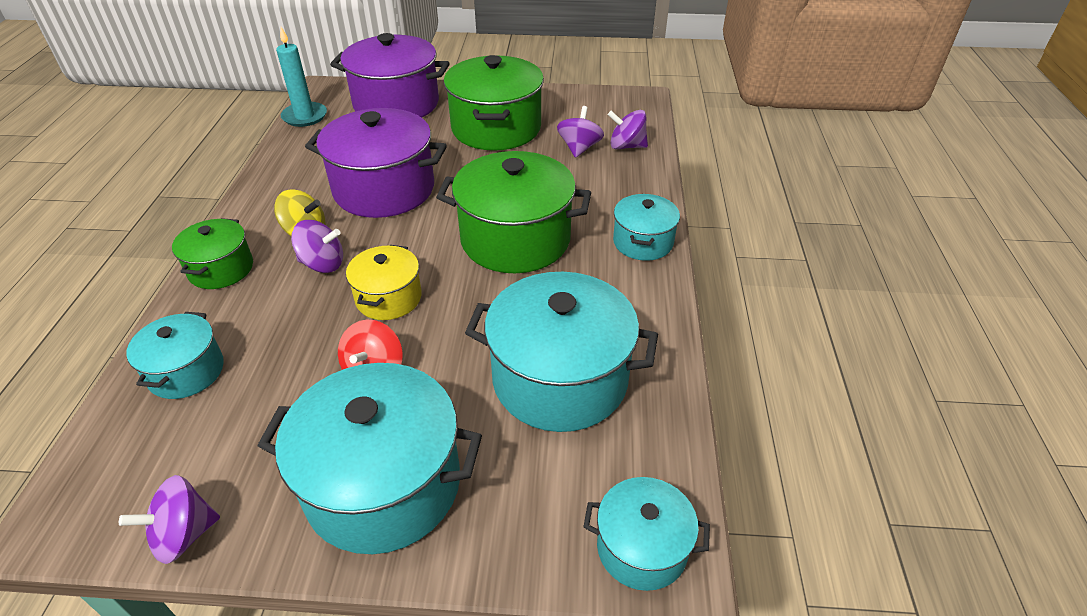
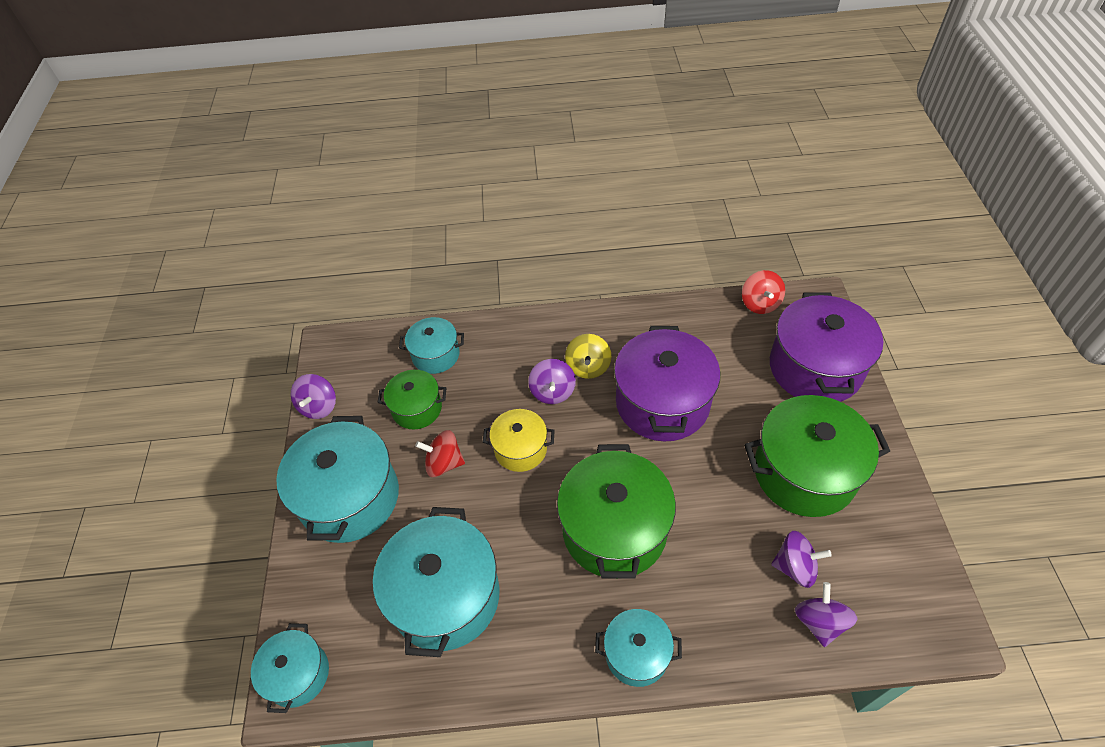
camera: 85 degrees right, 10 degrees up
(184, 535) = (319, 406): purple spinning top -> purple spinning top turned 135 degrees counterclockwise
(221, 269) = (535, 331): green pot -> green pot (417, 408)
(304, 116) = (760, 303): turquoise candle -> red spinning top

